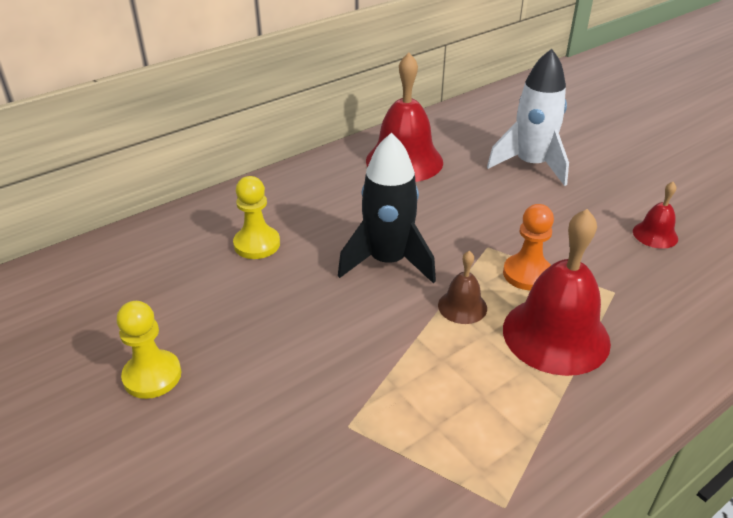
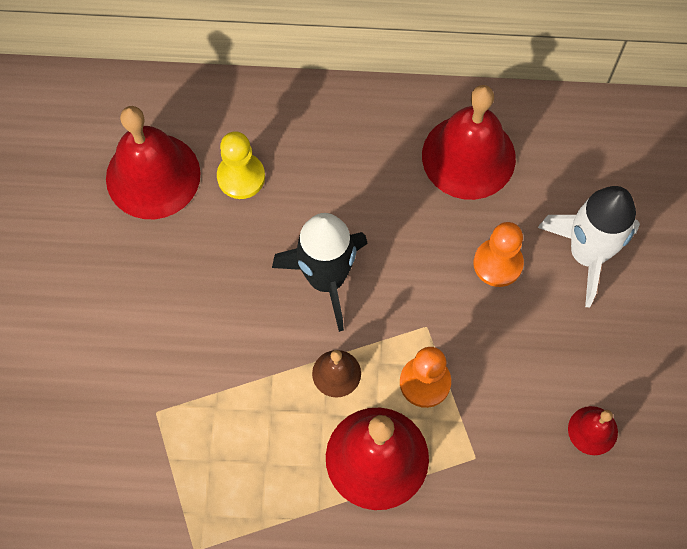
camera: 40 degrees right, 30 degrees up
(152, 376) = (67, 265): yellow pawn -> none
(180, 279) = (153, 176): none -> red bell
(488, 195) = (498, 263): none -> orange pawn

